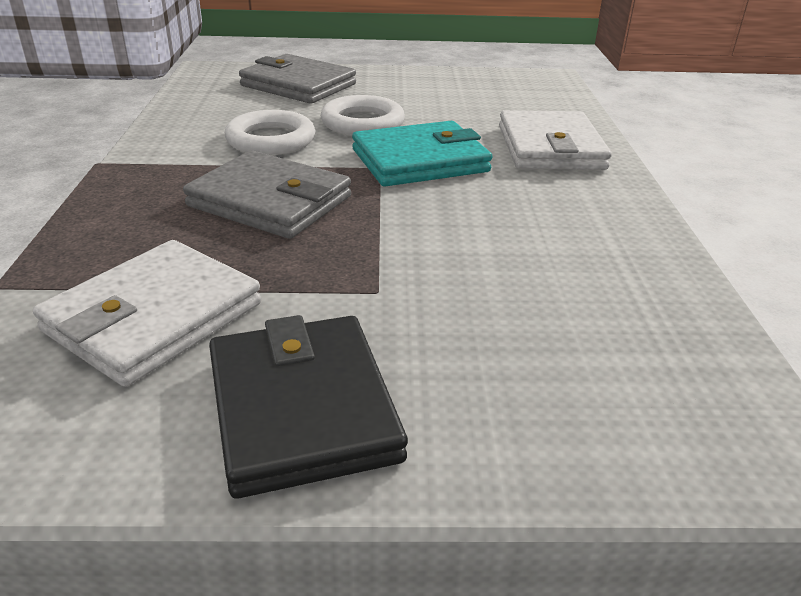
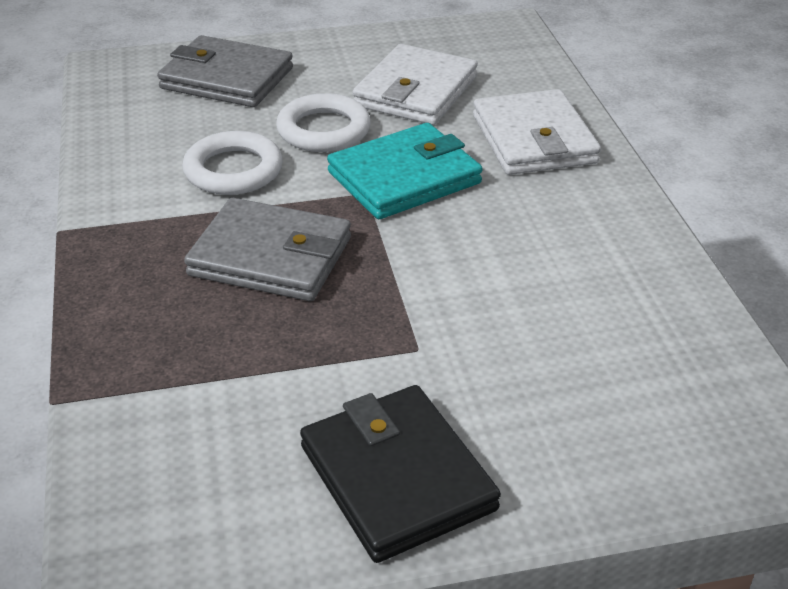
camera: 10 degrees left, 5 degrees up
(154, 317) = (224, 411): white wallet -> white wallet (416, 91)

